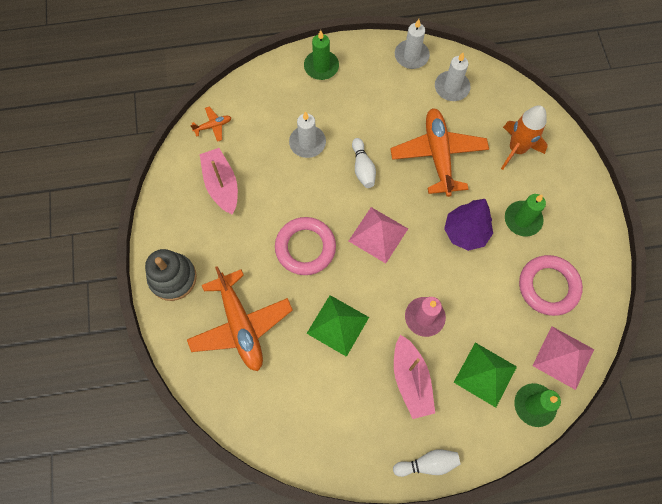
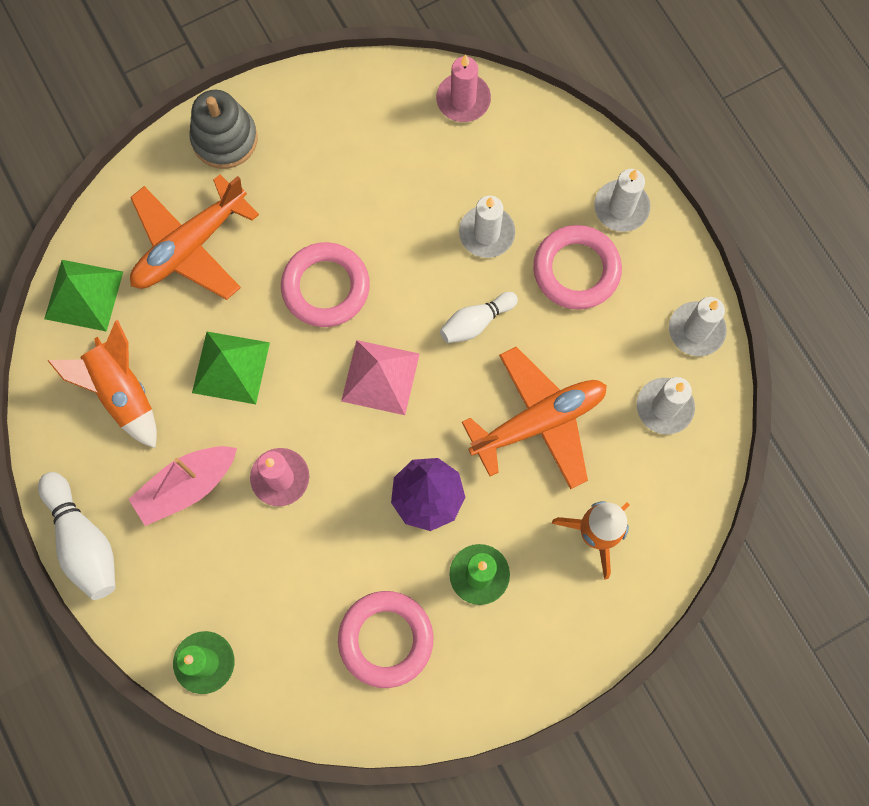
camera: 70 degrees right, 5 degrees up
(213, 126) = (463, 100): orange plane -> pink candle
(222, 185) = (378, 146): pink boat -> none
(321, 67) = (621, 207): green candle -> white candle
(329, 404) = (122, 392): none -> orange rocket
(351, 103) = (576, 270): none -> pink ring
(427, 463) = (84, 541): white bowling pin -> white bowling pin, size x1.55
(485, 374) = (226, 583): green pyramid -> green pyramid (84, 295)
(563, 357) = (286, 686): pink pyramid -> none

